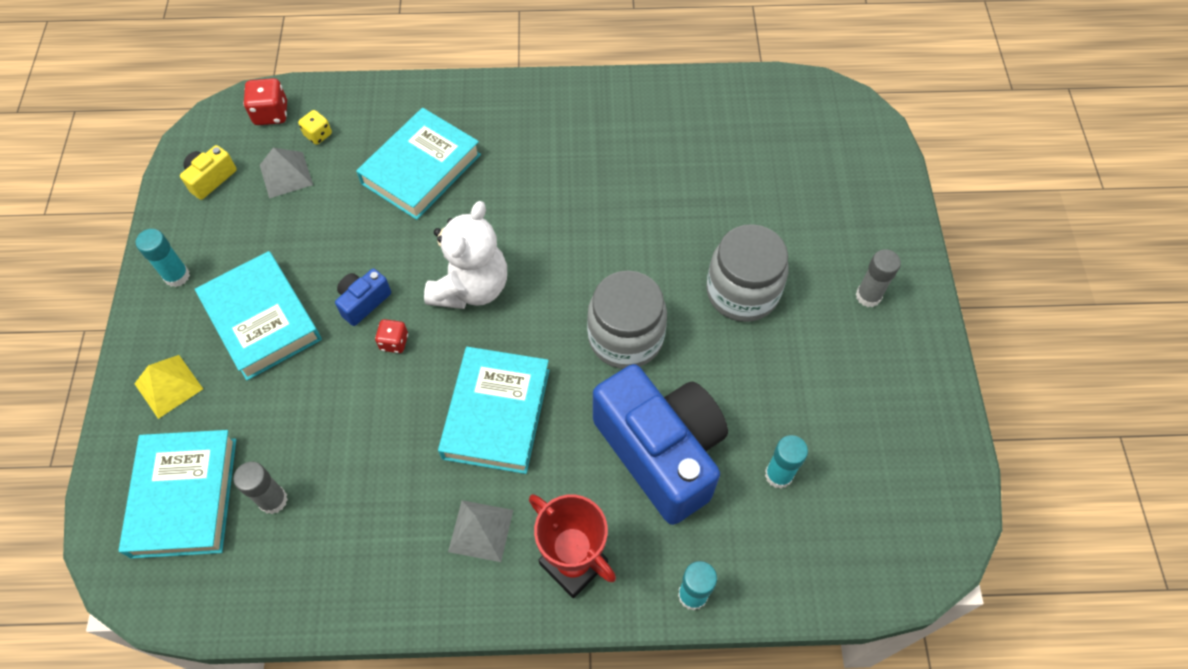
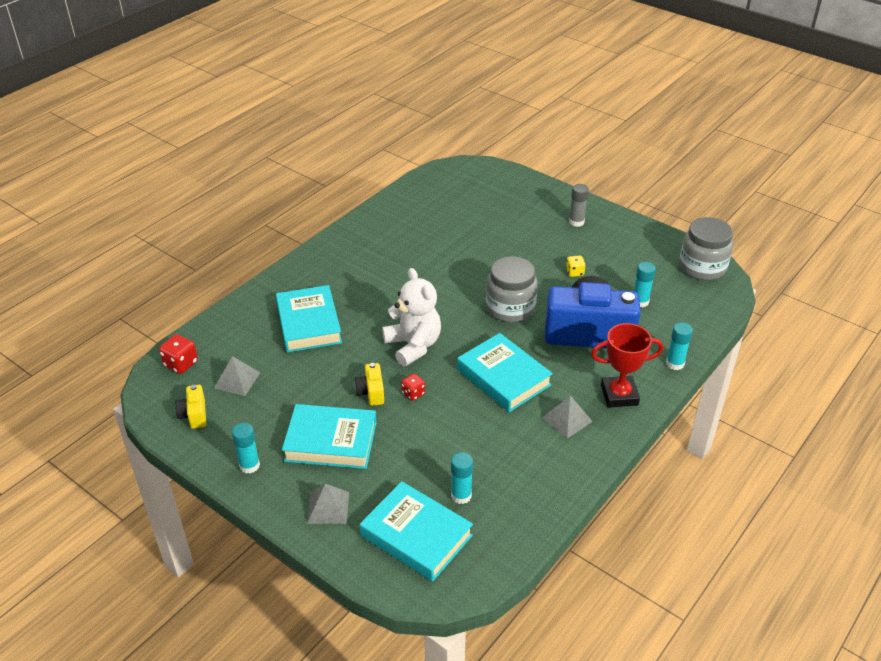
camera: 50 degrees left, 20 degrees down
(168, 386) = (328, 507): yellow pyramid -> grey pyramid
(273, 500) = (461, 495): grey glue stick -> turquoise glue stick
(318, 135) = (226, 352): yellow dice -> yellow dice (574, 272)
(363, 302) = (371, 392): blue camera -> yellow camera
(742, 292) = (529, 257): grey jar -> grey jar (702, 267)

